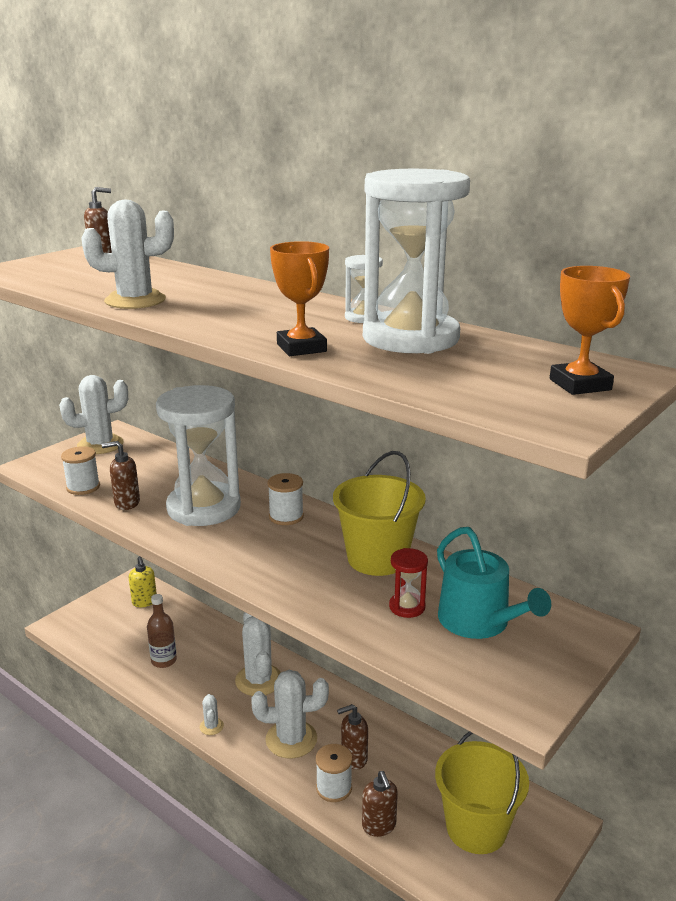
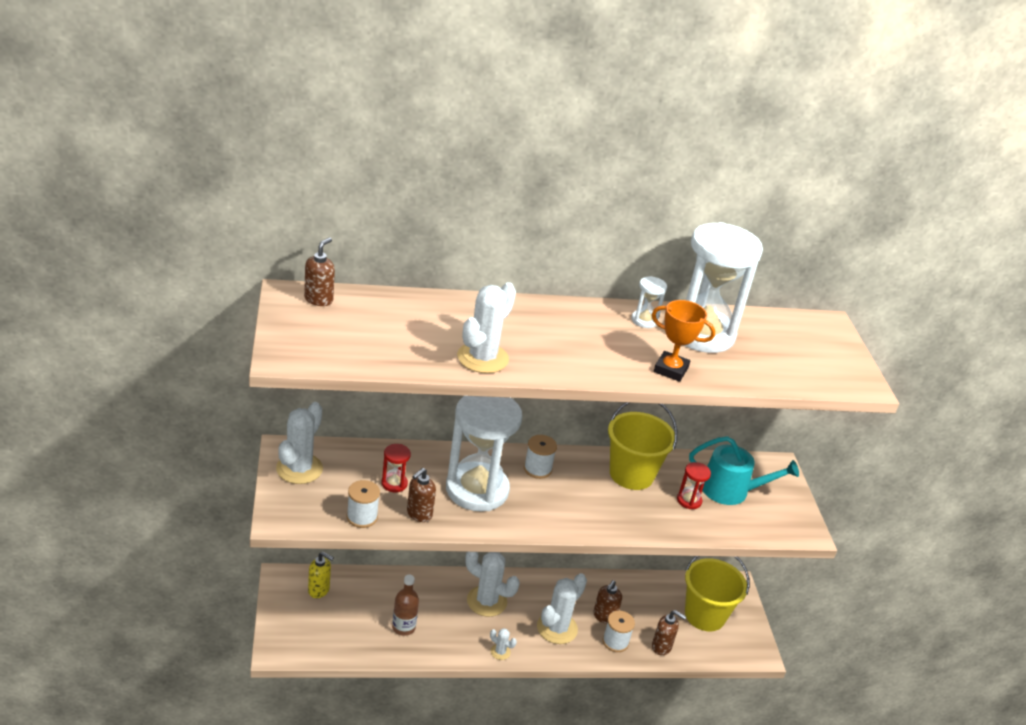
camera: 50 degrees left, 10 degrees up
(147, 478) = (394, 483): none -> red hourglass
(580, 384) = (826, 345): orange trophy -> none

